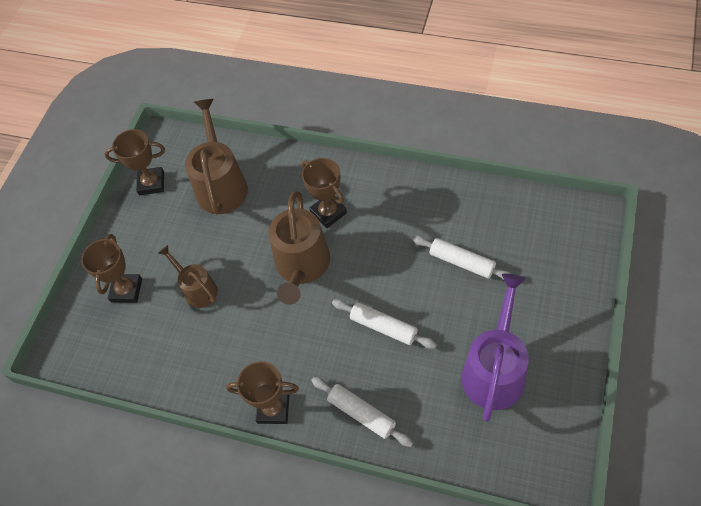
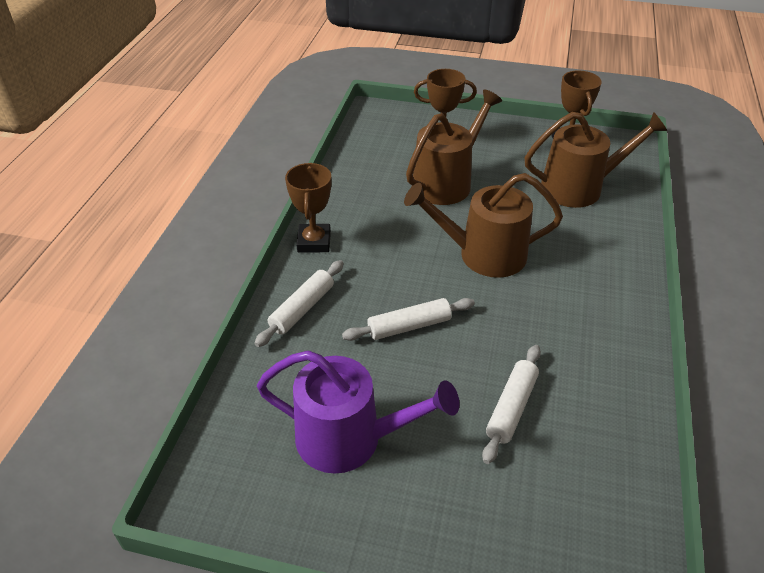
camera: 80 degrees right, 15 degrees down
(197, 289) = (446, 182): brown watering can -> brown watering can, size x1.70
(328, 213) = (562, 274): brown trophy -> none
(383, 327) = (409, 326): white rolling pin -> white rolling pin turned 45 degrees clockwise

